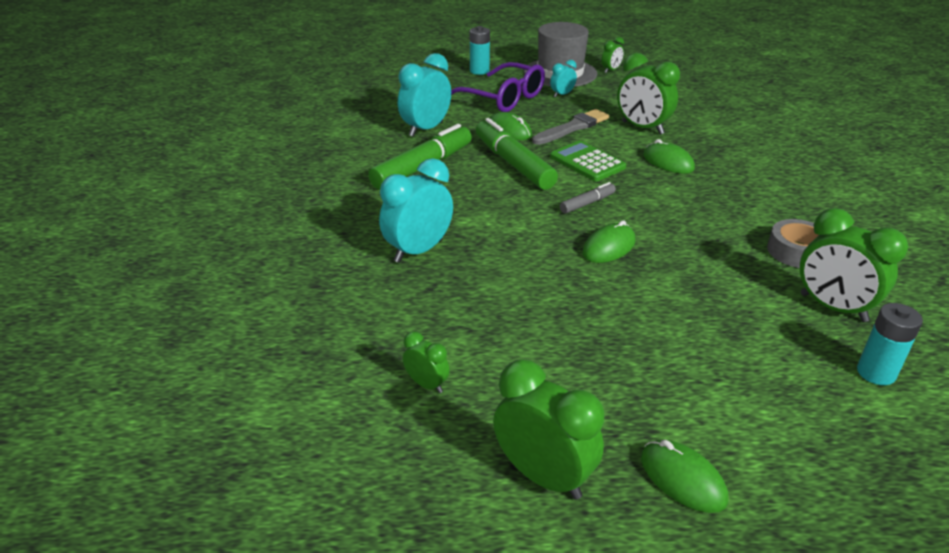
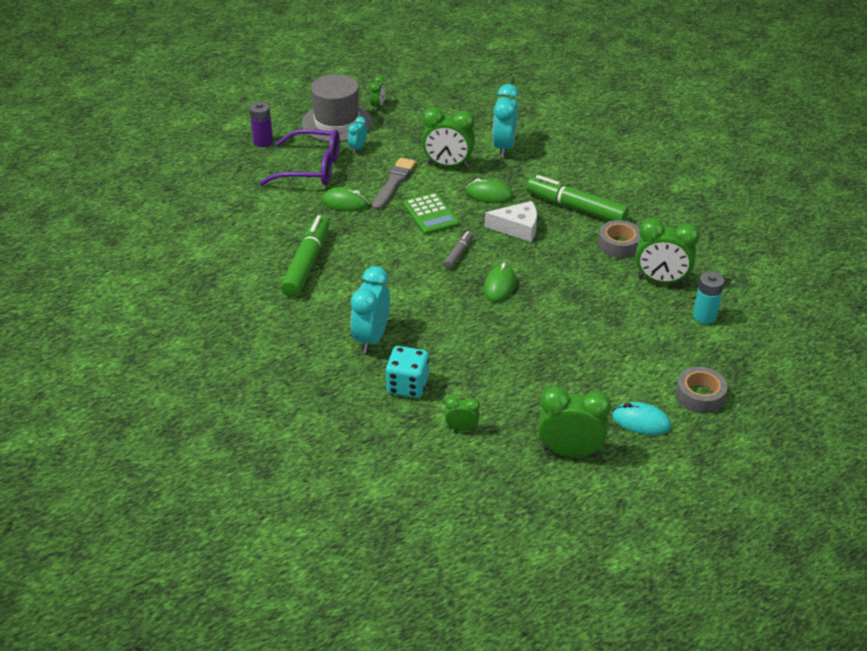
camera: 30 degrees left, 5 degrees up
(410, 311) = (407, 385): none -> turquoise dice
(426, 129) = (274, 224): turquoise clock -> turquoise clock (504, 147)
(479, 71) = (263, 142): turquoise battery -> purple battery
(513, 164) = (376, 235): green marker -> green marker (576, 208)
(587, 162) = (430, 214): green calculator -> green calculator turned 135 degrees counterclockwise
(676, 199) = (517, 228): none -> white cheese
(682, 479) = (641, 421): green mouse -> turquoise mouse
(804, 480) = (700, 396): none -> grey tape

